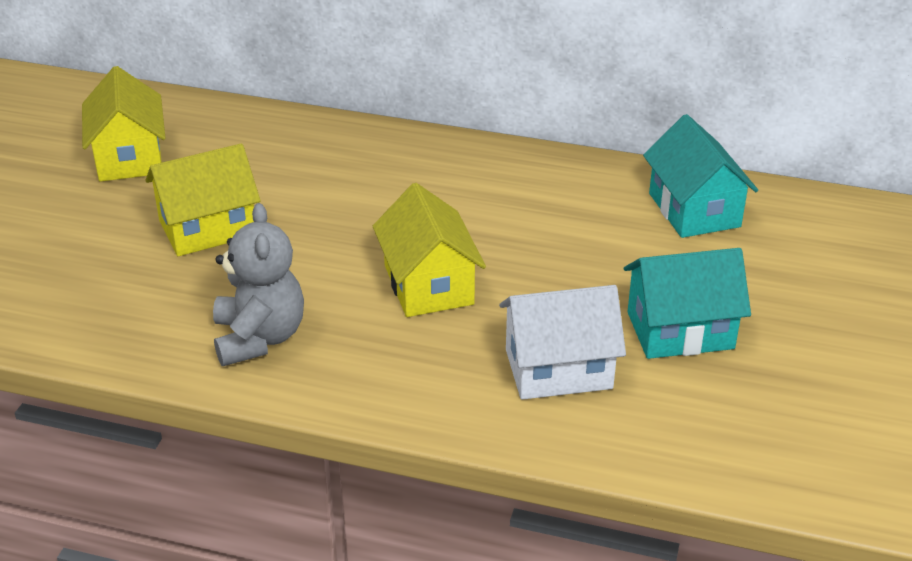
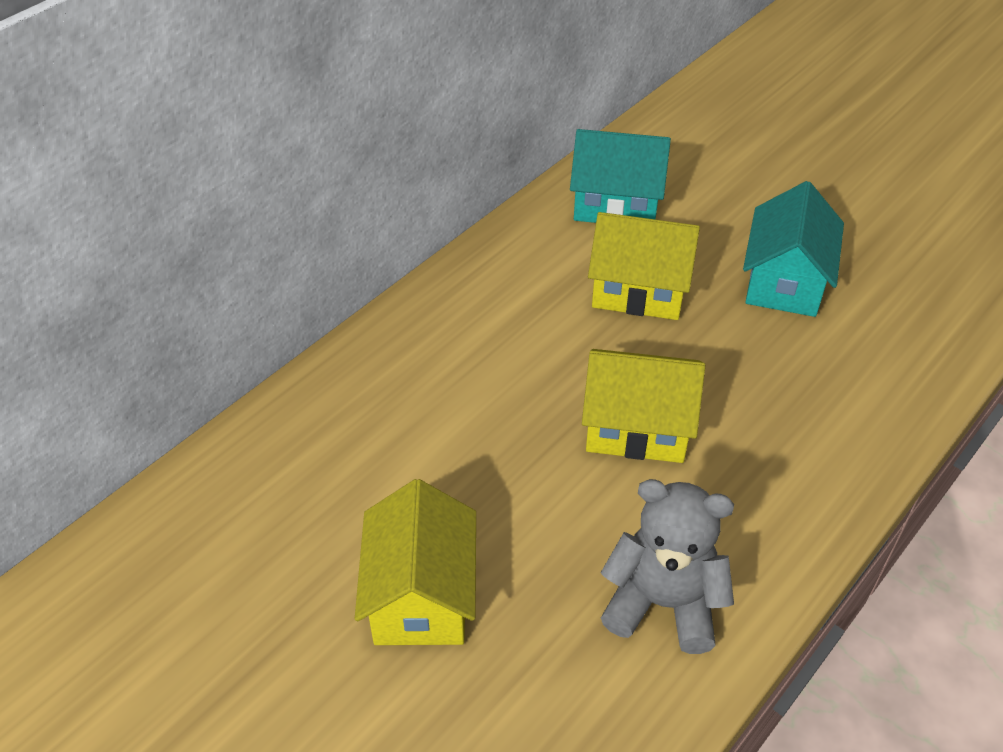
camera: 65 degrees left, 10 degrees up
(129, 157) = (197, 643): yellow house -> yellow house (639, 290)
(558, 369) = (807, 379): white house -> none

